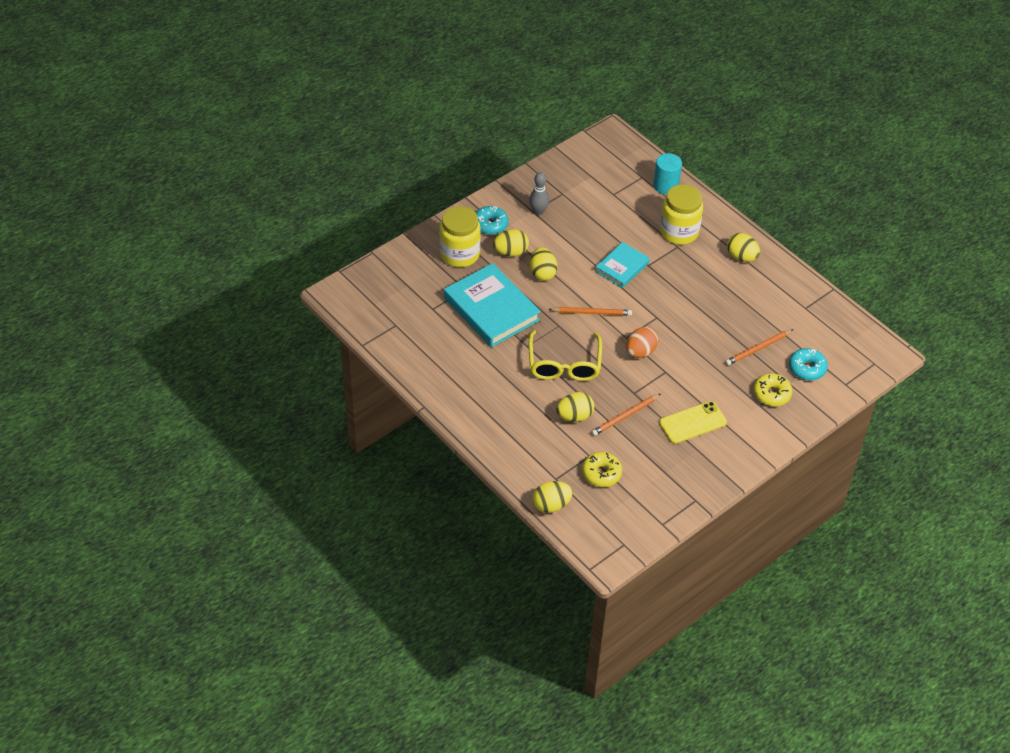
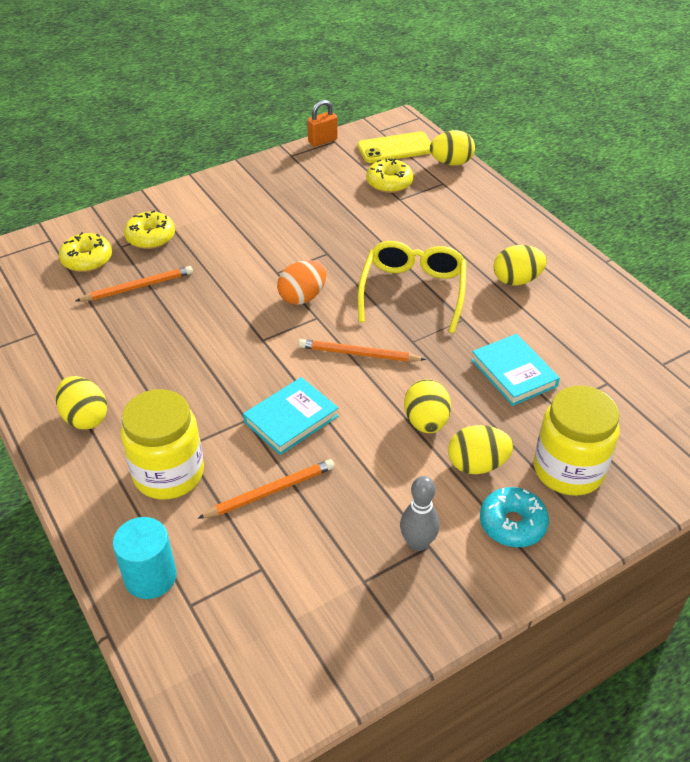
camera: 170 degrees left, 5 degrees down
(491, 309) = (513, 373): turquoise book -> turquoise book, size x0.57
(574, 416) = (410, 235): yellow egg -> yellow egg (516, 280)
(625, 416) = (346, 230): orange pencil -> orange pencil (270, 491)
(673, 523) = (322, 141): none -> orange padlock
(692, 422) = (264, 218): yellow phone -> yellow phone (395, 148)
(807, 368) = (87, 259): turquoise donut -> yellow donut

